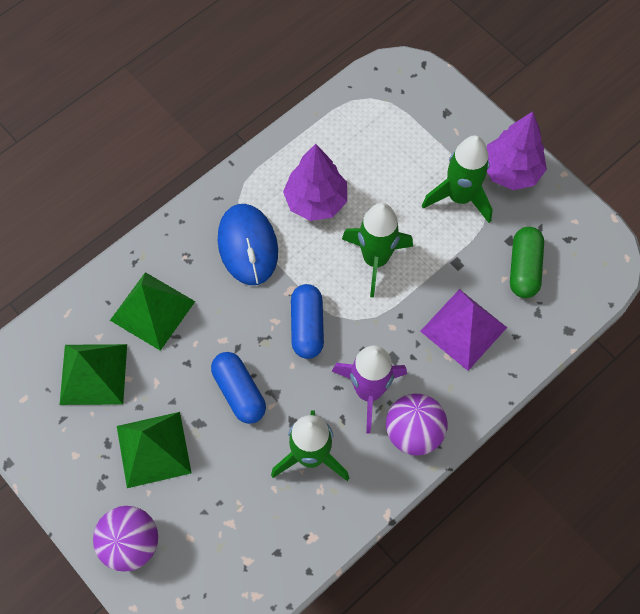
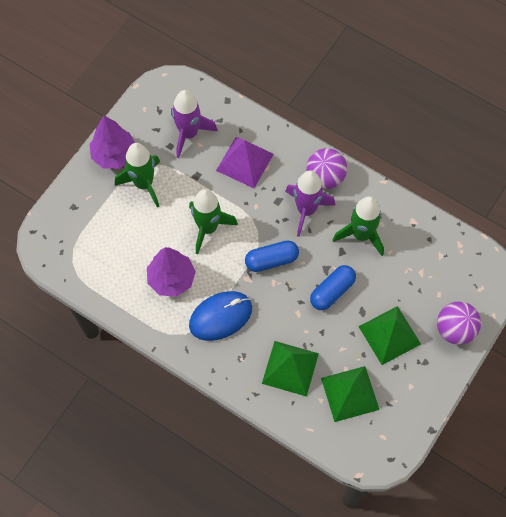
camera: 105 degrees left, 0 degrees up
(524, 268) = (189, 134): green capsule -> purple rocket

